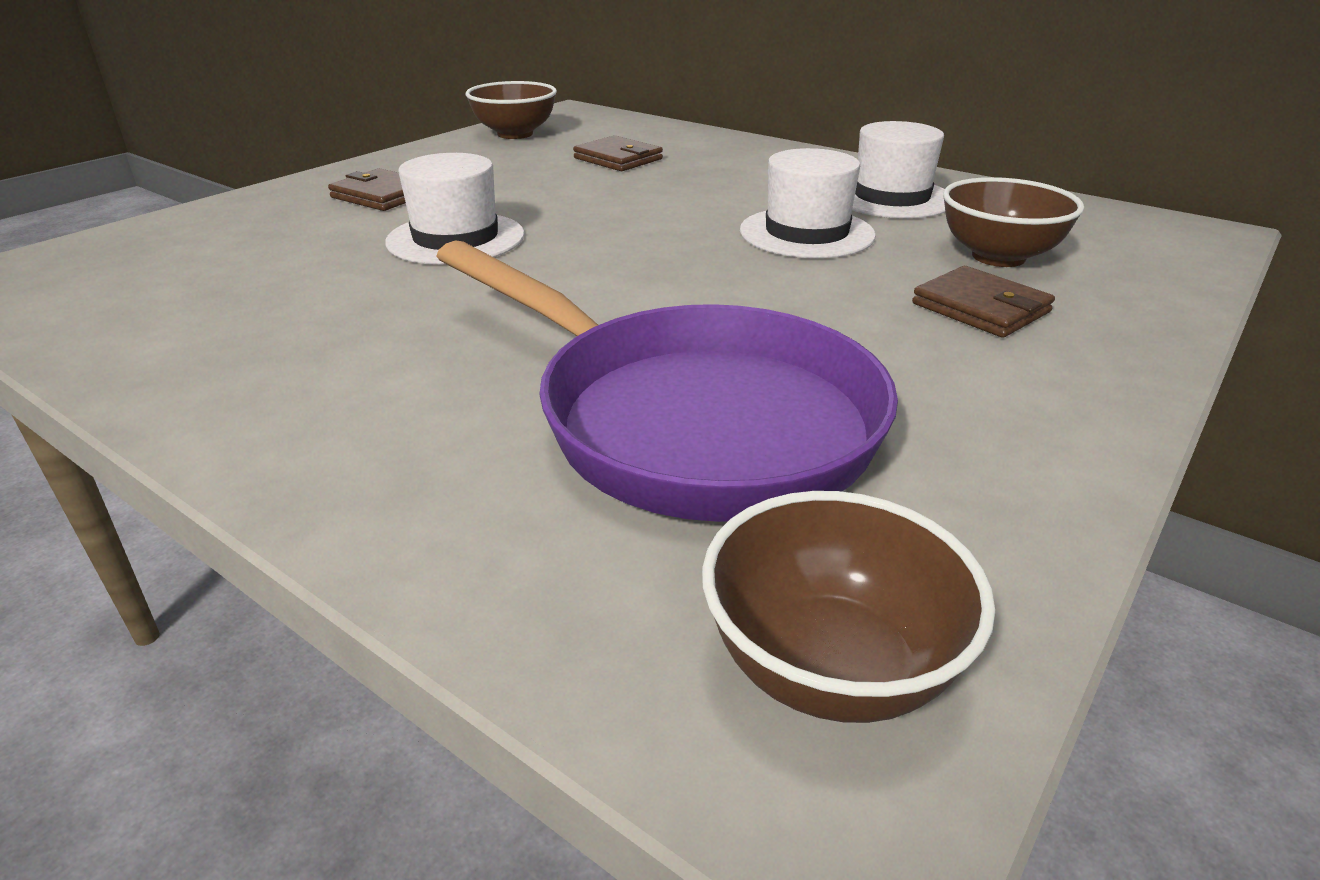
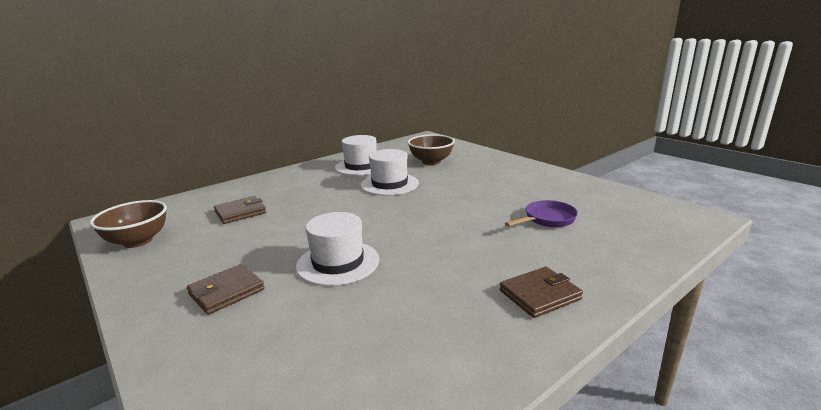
camera: 75 degrees left, 10 degrees down
(688, 420) = (547, 219): purple pan -> purple pan, size x0.43
(830, 668) = (662, 214): brown bowl -> none
(980, 308) = (471, 170): brown wallet -> brown wallet (539, 295)

